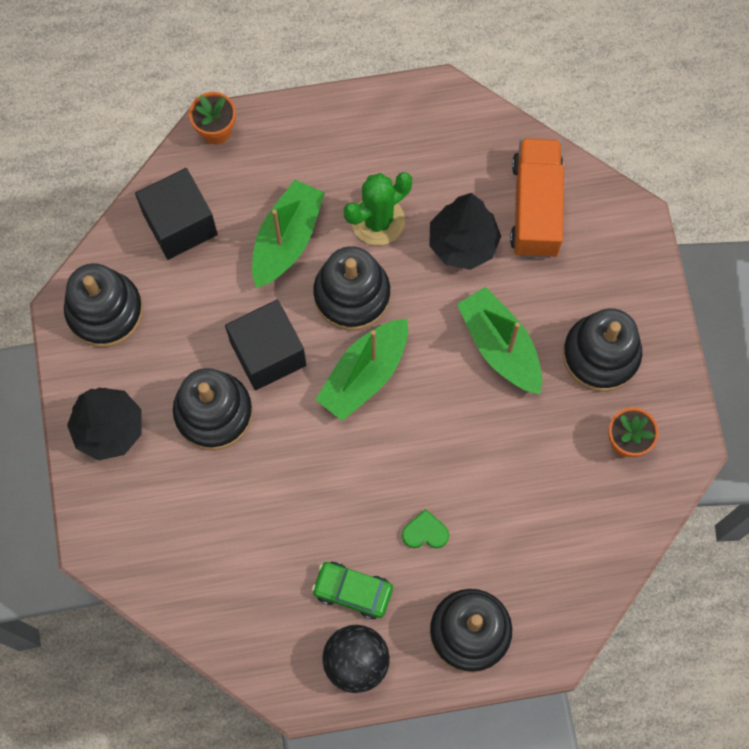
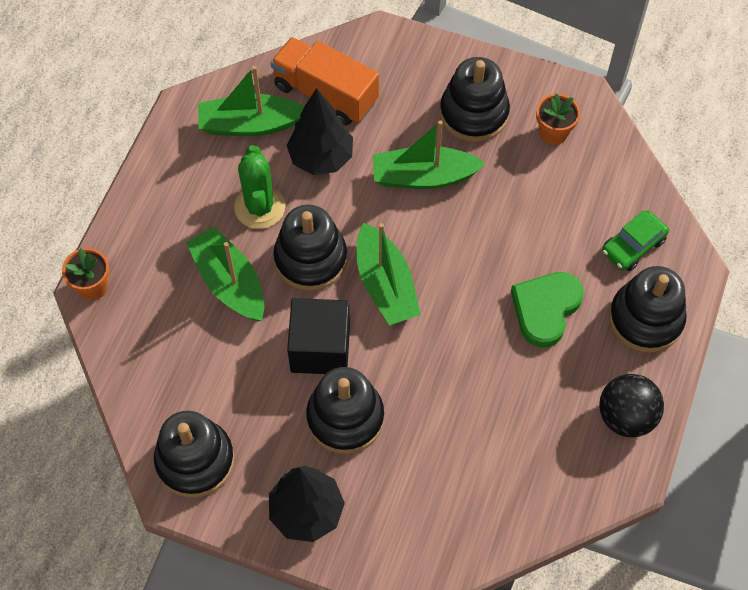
camera: 60 degrees left, 10 degrees down
(180, 224) = (158, 358): black cube -> none
(352, 591) = (565, 388): green car -> green car (633, 246)
(425, 532) = (545, 309): green heart -> green heart, size x1.89
(459, 161) = (250, 124): none -> green boat

